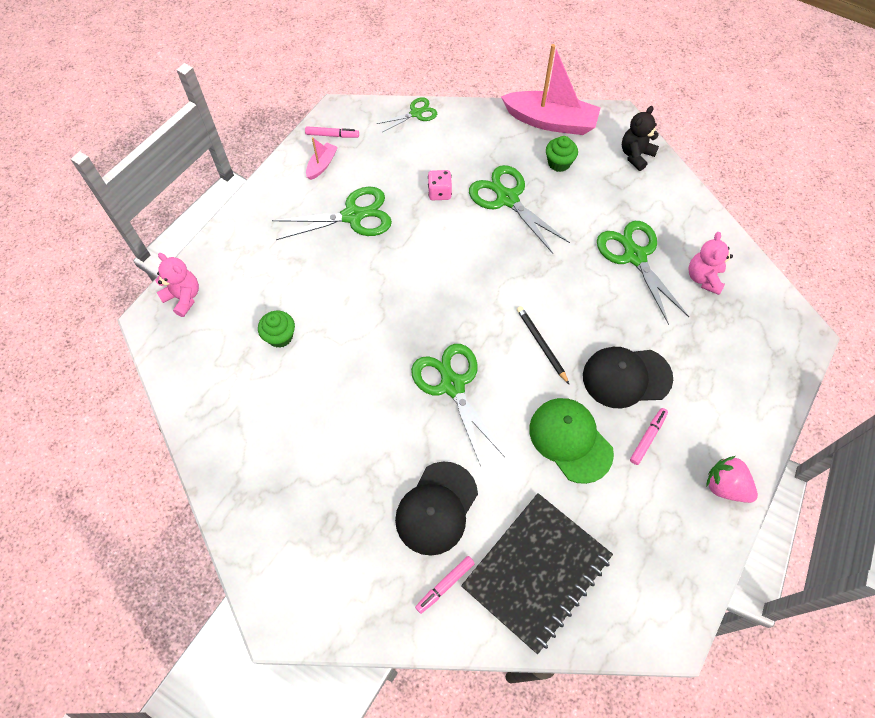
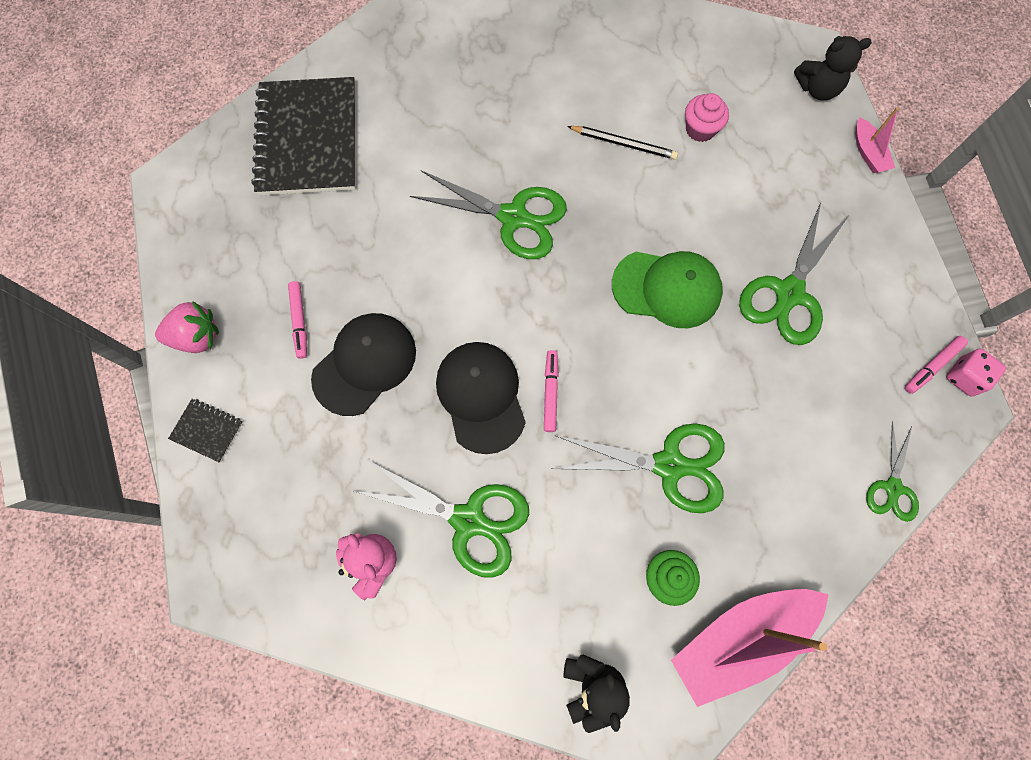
camera: 135 degrees right, 10 degrees up
(184, 297) = (817, 88): pink teddy bear -> black teddy bear
(280, 336) = (700, 129): green cupcake -> pink cupcake
(322, 165) = (891, 320): pink boat -> pink boat (868, 152)
(436, 508) = (427, 117): black cap -> black cap (481, 396)
(439, 192) = (743, 403): pink dice -> pink dice (964, 377)
(445, 585) = (369, 76): pink marker -> pink marker (550, 392)
(541, 344) = (473, 325): black pencil -> black pencil (624, 144)
(570, 440) = (367, 259): green cap -> green cap (667, 289)
(755, 419) = (207, 430): none -> black notebook

